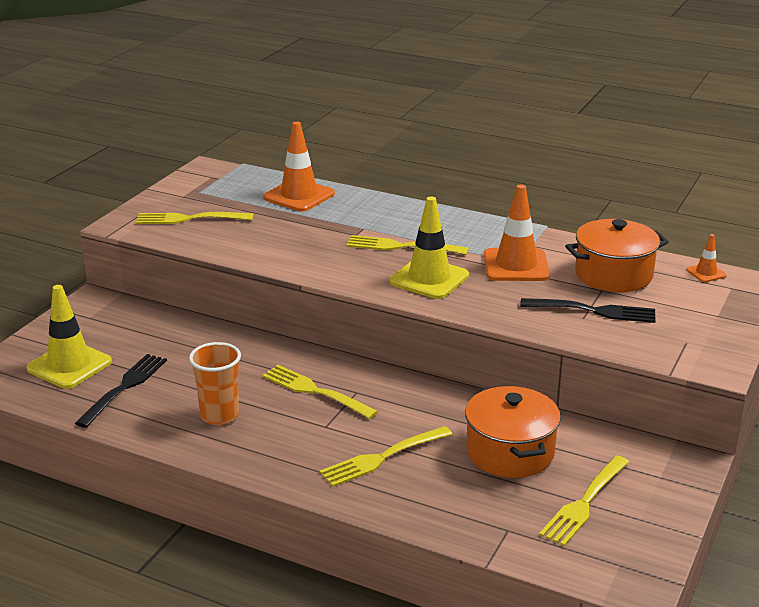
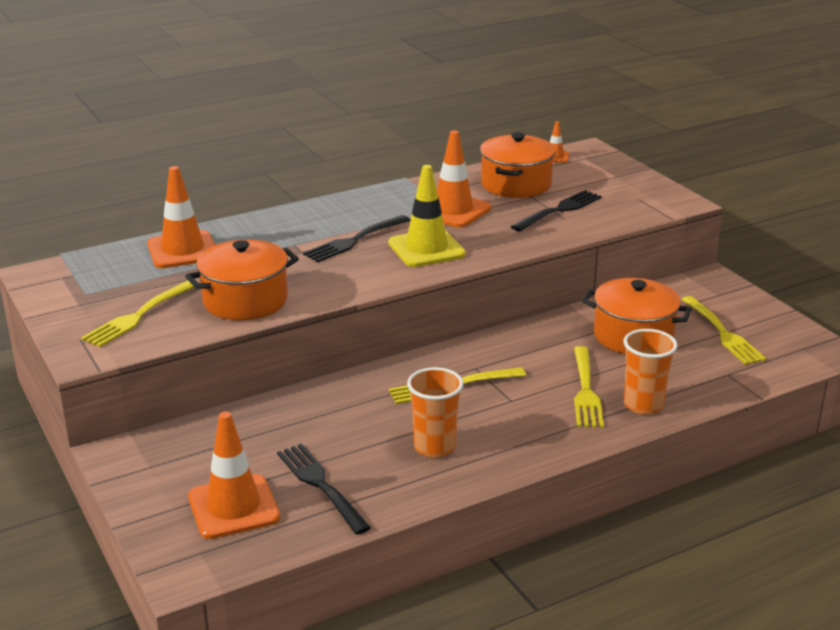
camera: 55 degrees left, 0 degrees up
(69, 365) = (233, 507): yellow traffic cone -> orange traffic cone
(253, 244) = (245, 301): none -> orange pot
(393, 496) = (643, 405): none -> orange cup
(402, 246) = (355, 240): yellow fork -> black fork

